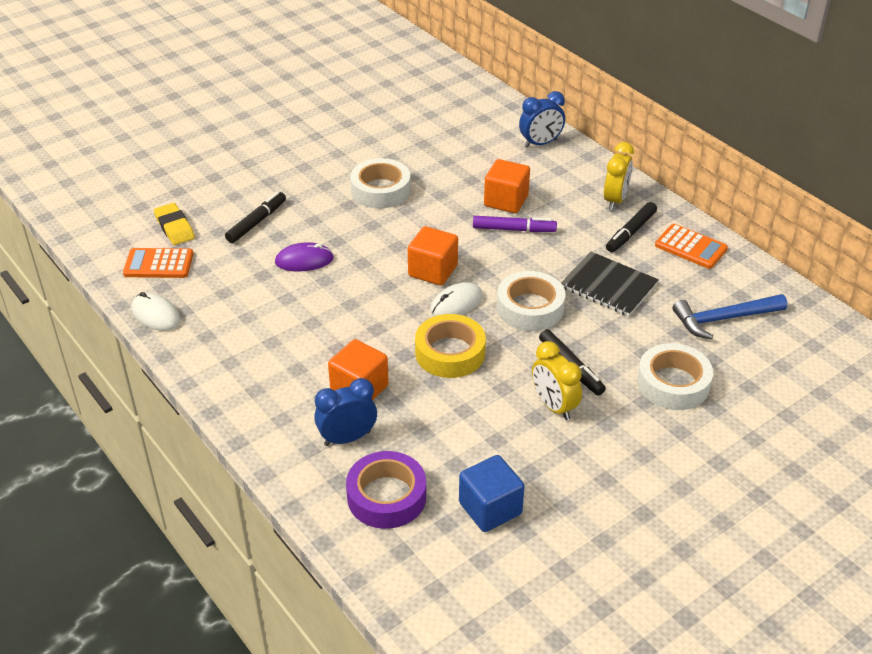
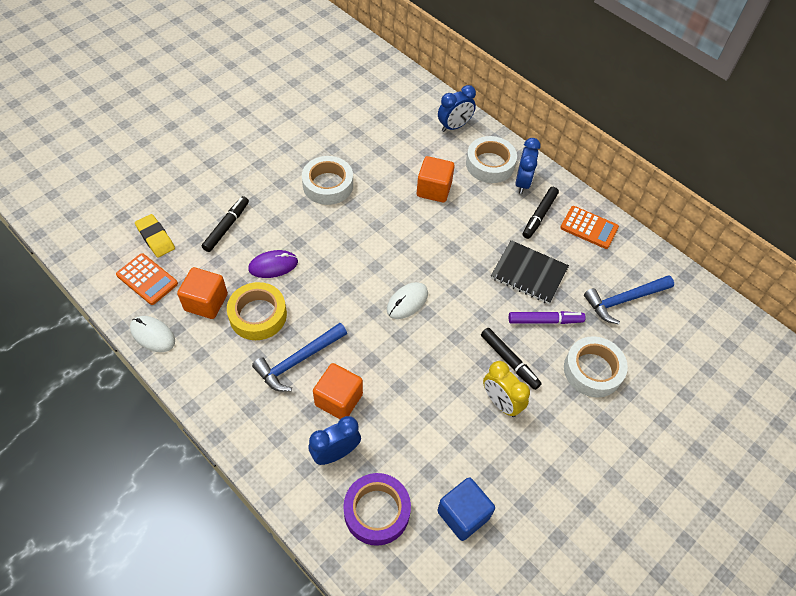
camera: 10 degrees left, 15 degrees up
(158, 264) = (147, 279): orange calculator -> orange calculator turned 135 degrees counterclockwise
(318, 349) = (298, 360): none -> blue hammer
(433, 271) = (383, 268): orange cube -> orange cube (206, 302)
(450, 353) = (409, 354): yellow tape -> yellow tape (258, 315)
(514, 229) = (444, 219): purple marker -> purple marker (545, 321)
(530, 308) = (468, 301): white tape -> white tape (490, 164)
(615, 200) = (522, 183): yellow clock -> blue clock

